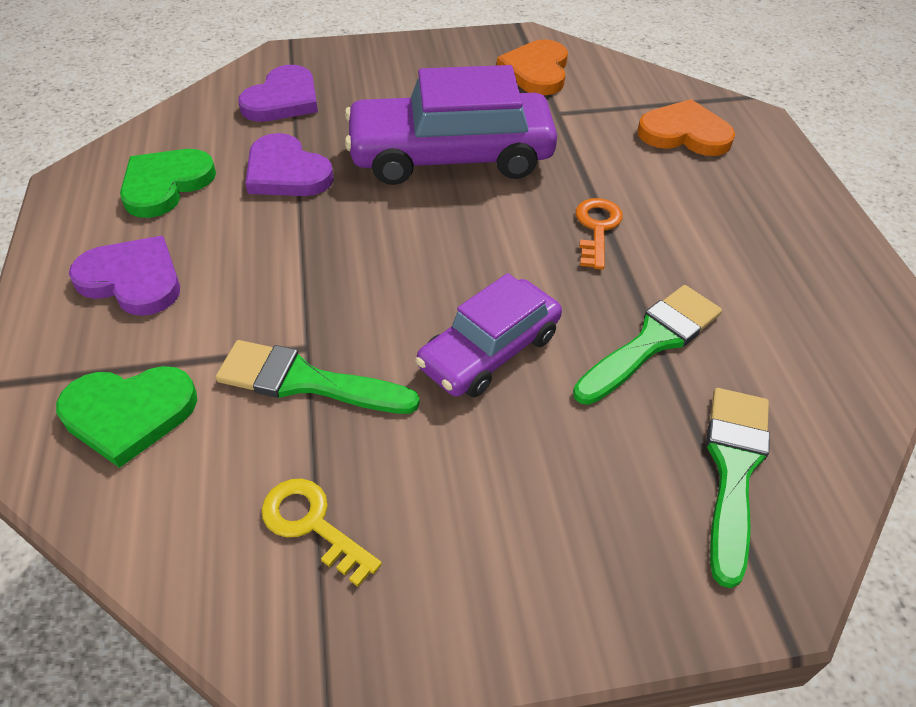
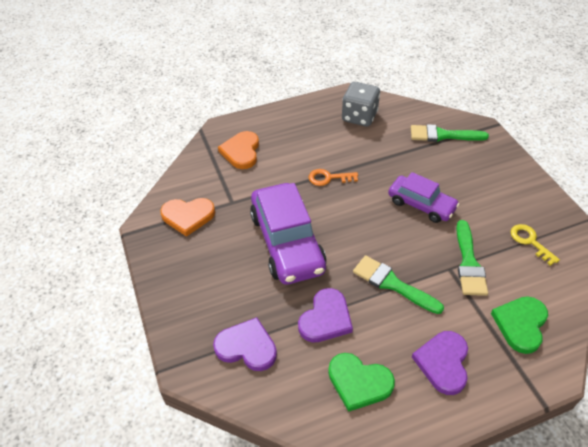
camera: 100 degrees left, 0 degrees up
(129, 414) = (520, 324): green heart -> green heart turned 135 degrees counterclockwise
(312, 524) = (530, 242): yellow key -> yellow key turned 120 degrees clockwise
(652, 341) = (392, 157): green brush -> green brush (392, 284)
(804, 315) = (359, 117): none -> grey dice

